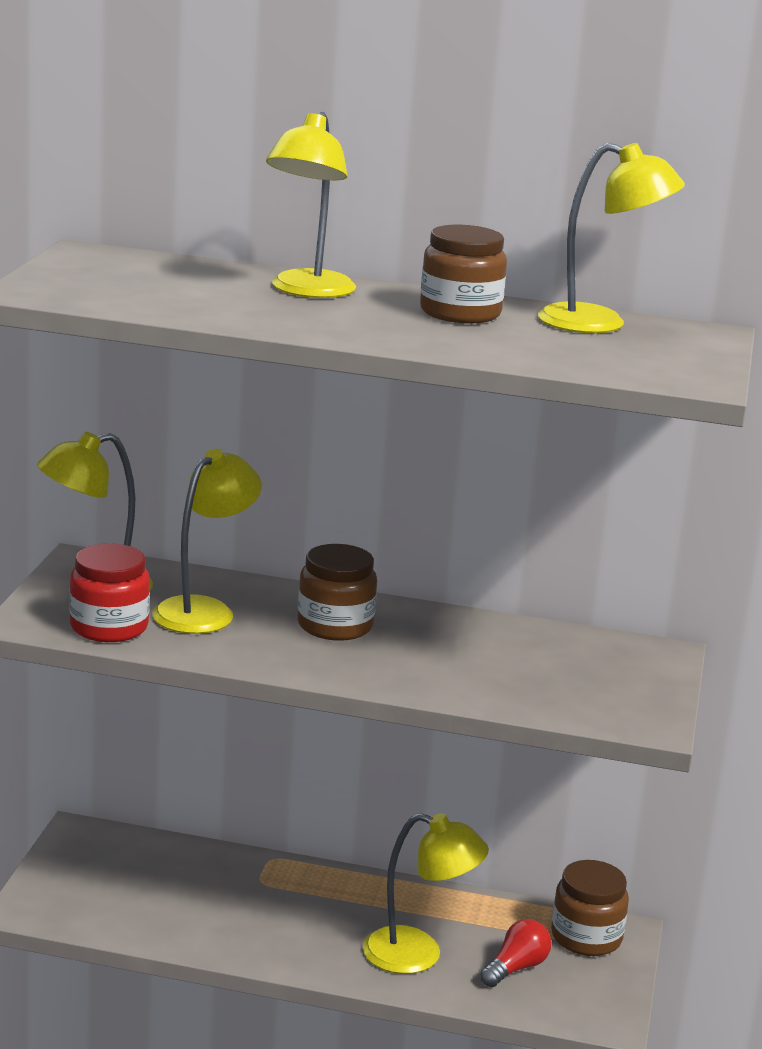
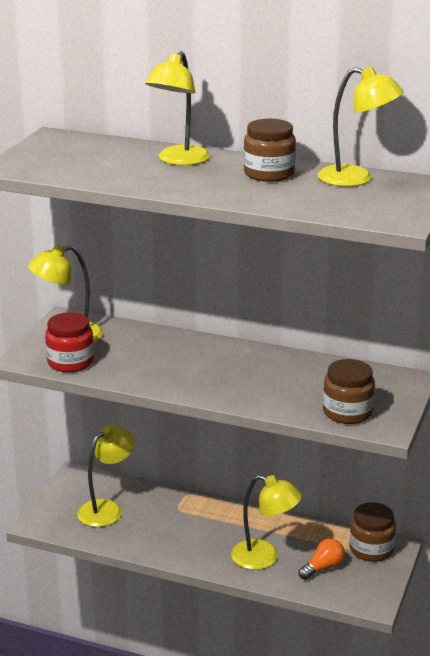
camera: 10 degrees right, 5 degrees up
(204, 610) = (130, 351): yellow lamp -> yellow lamp (107, 509)
(335, 626) = (207, 361): brown jar -> brown jar (347, 412)
(516, 968) = (323, 568): red light bulb -> orange light bulb

